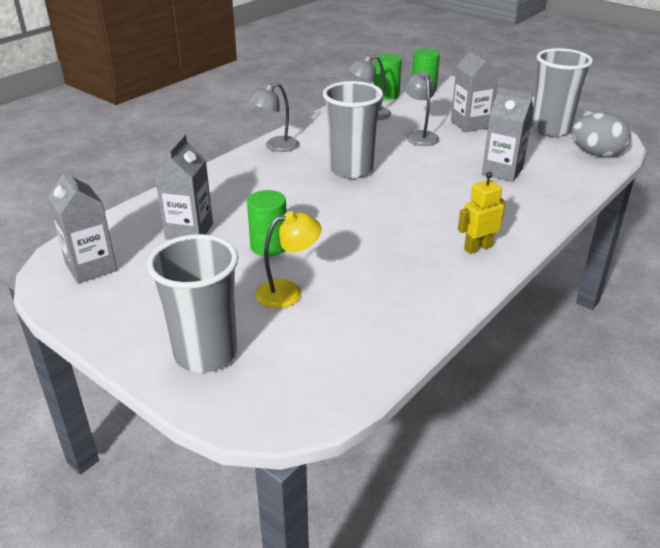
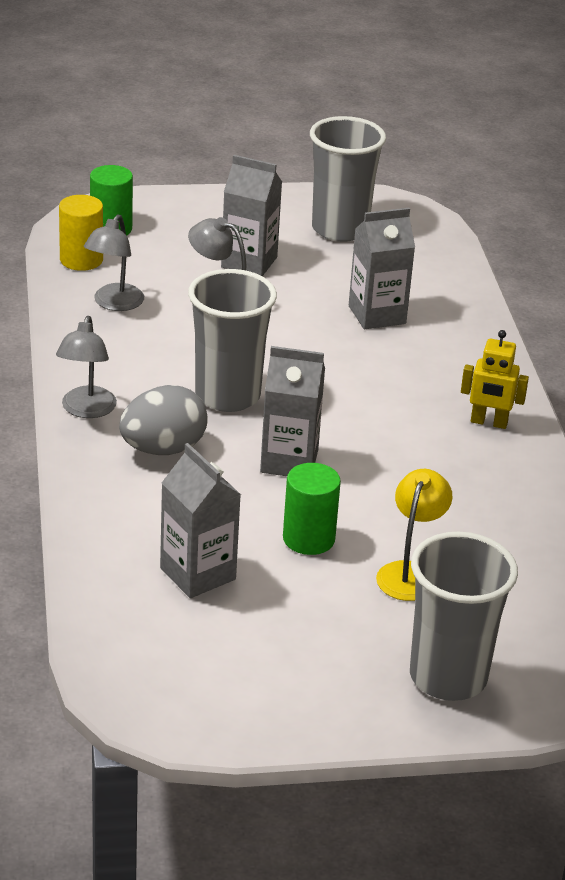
camera: 50 degrees left, 0 degrees up
(91, 267) = (177, 679): grey carton -> grey carton (289, 461)
(386, 95) = (81, 260): green cylinder -> yellow cylinder
(477, 248) = (489, 422): yellow robot -> yellow robot turned 90 degrees counterclockwise
(596, 154) = (427, 244): grey egg -> grey egg (163, 449)

